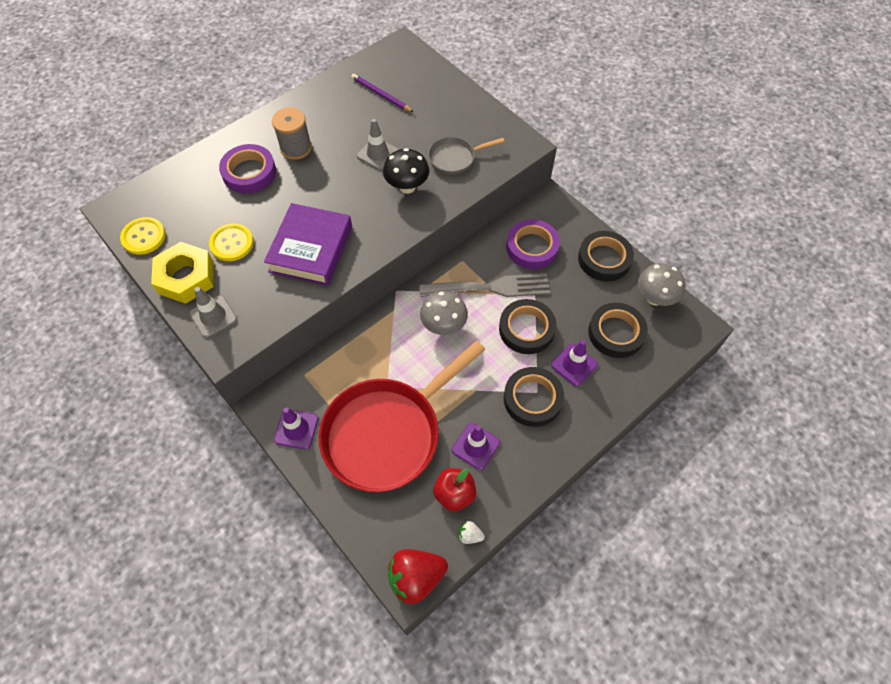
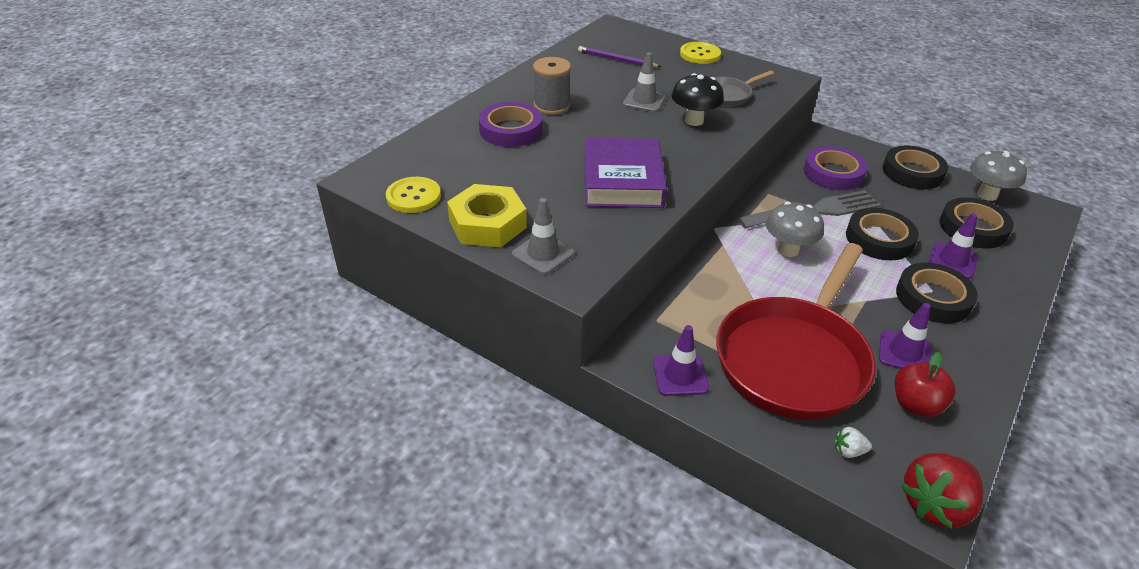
camera: 15 degrees left, 20 degrees down
(232, 243) = (526, 188): yellow button -> yellow button (700, 54)
(470, 535) = (965, 444): white strawberry -> white strawberry (848, 451)

